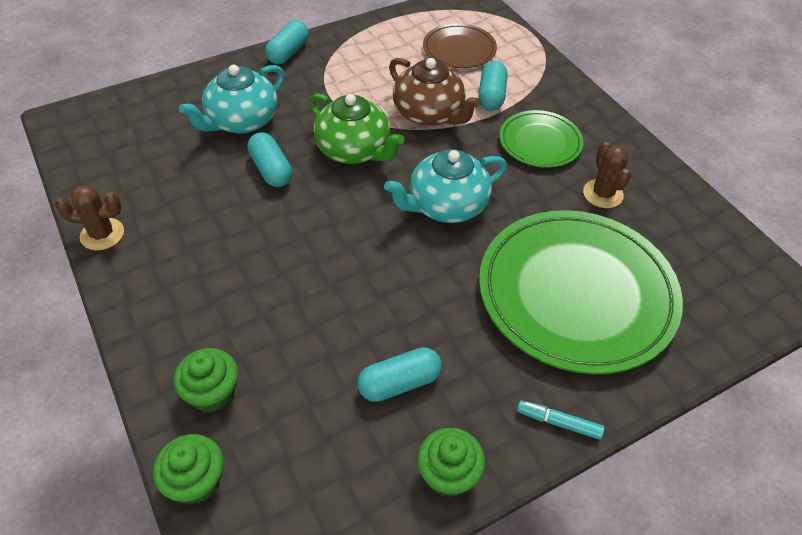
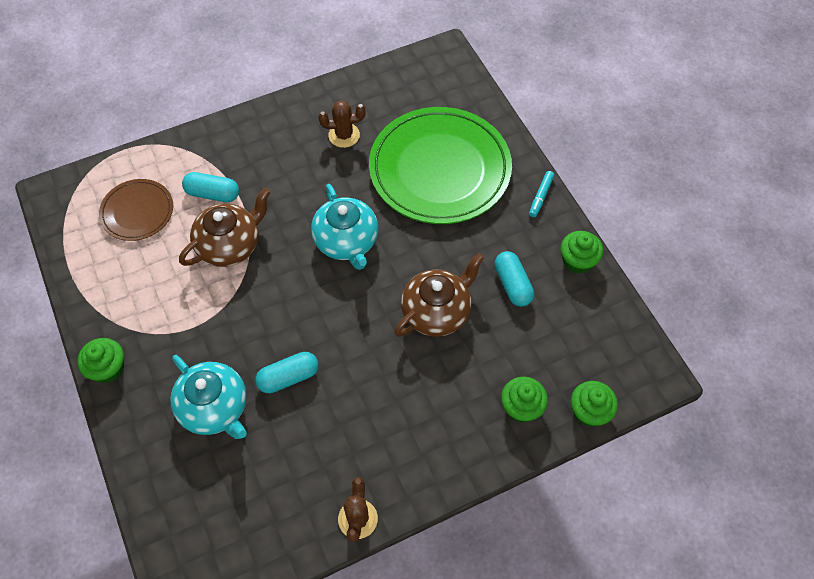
camera: 85 degrees left, 10 degrees up
(288, 52) = (108, 368): turquoise capsule -> green cupcake
(354, 150) = (271, 307): green teapot -> none
(354, 297) = (437, 311): none -> brown teapot
(540, 142) = (280, 166): green plate -> none

